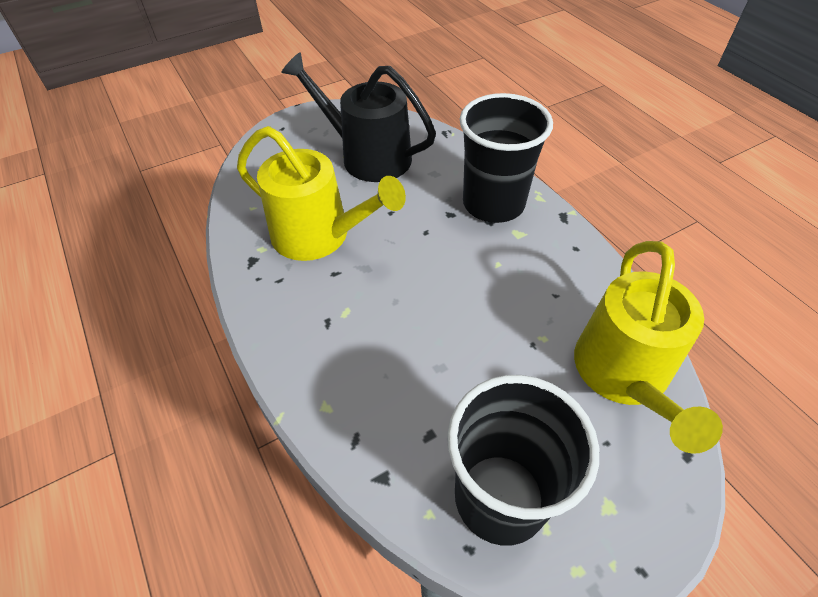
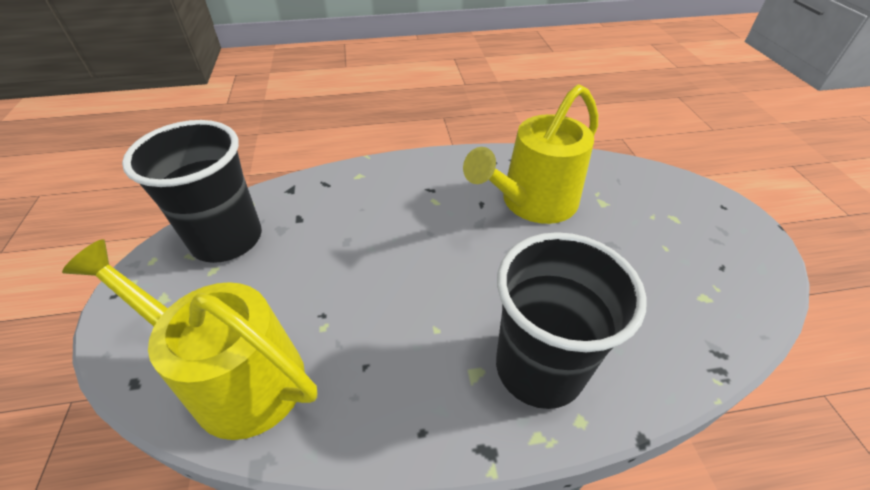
camera: 110 degrees right, 5 degrees down
(368, 156) = (661, 267): black watering can -> none

